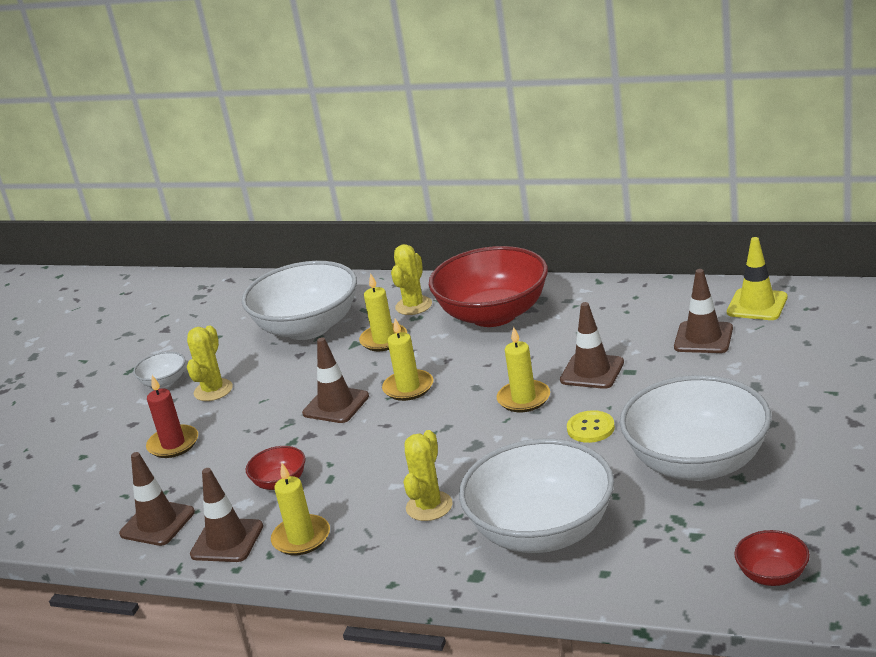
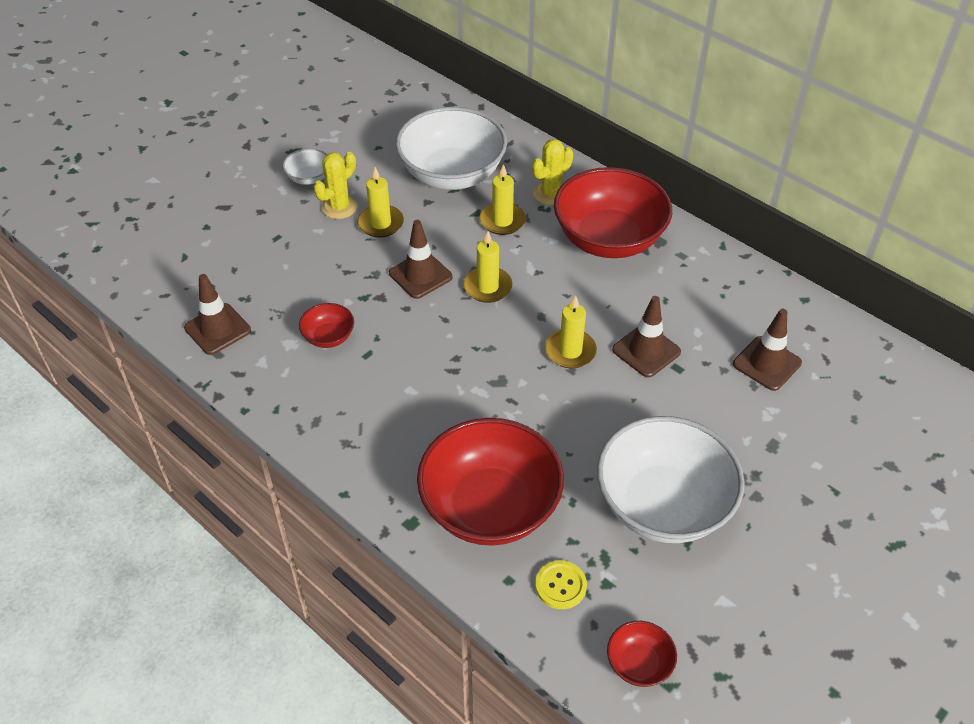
camera: 20 degrees right, 20 degrees up
(173, 444) = (276, 250): red candle -> none
(227, 541) = (255, 377): brown traffic cone -> none
(301, 538) = (308, 406): yellow candle -> yellow candle (380, 223)
(429, 506) = (422, 428): yellow cactus -> none
(542, 531) = (490, 507): white bowl -> red bowl
(590, 428) = (602, 415): yellow button -> yellow button (560, 586)
(757, 305) = (841, 349): yellow traffic cone -> none

